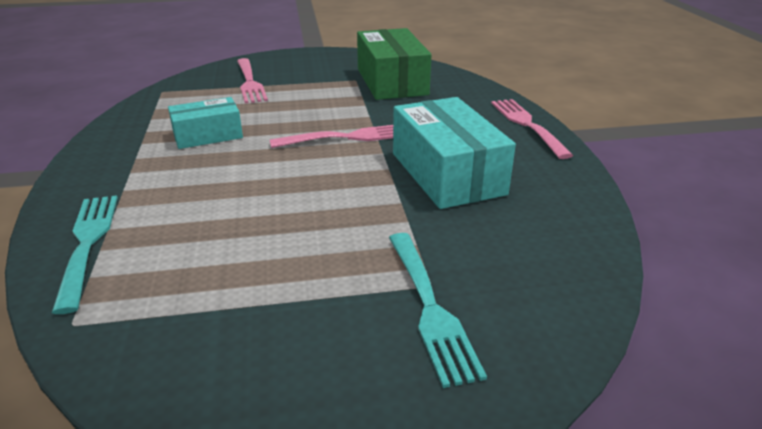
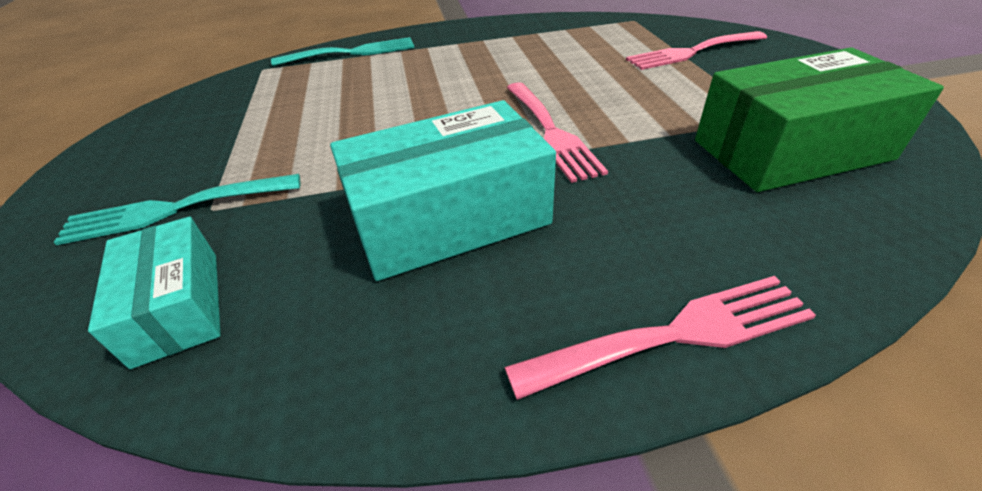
camera: 90 degrees right, 10 degrees up
(208, 135) = (534, 57): turquoise box -> turquoise box (178, 306)

